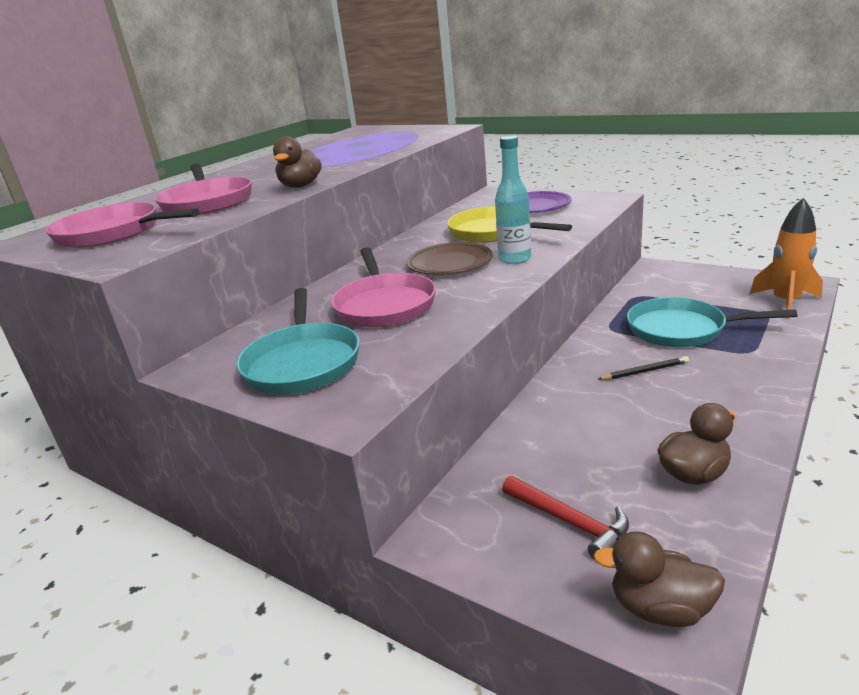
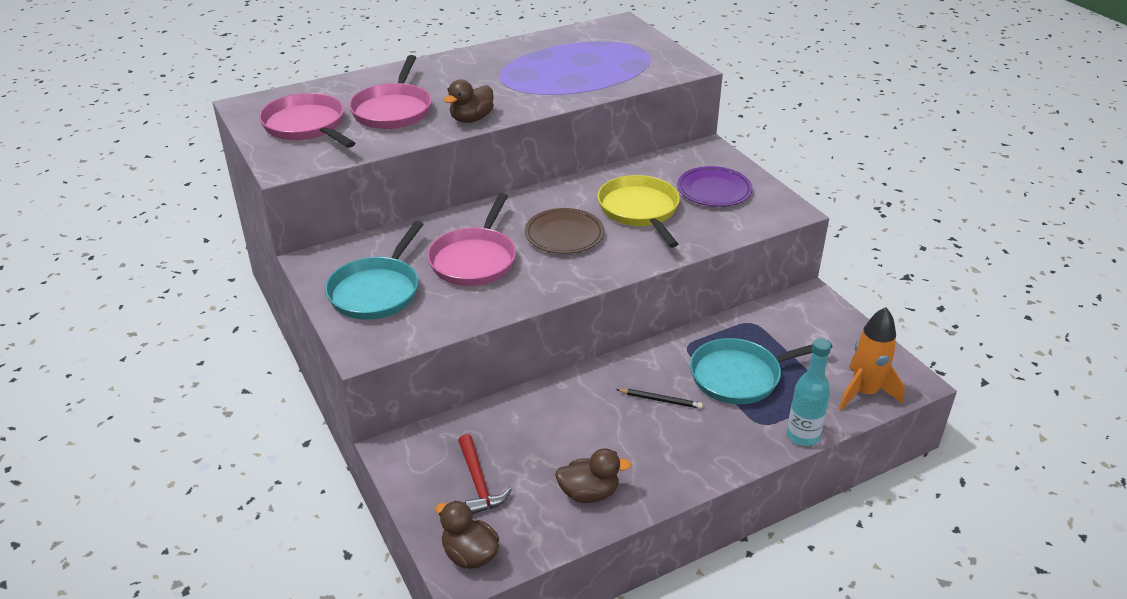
camera: 25 degrees right, 10 degrees up
(514, 259) = (615, 254): turquoise bottle -> turquoise bottle (802, 436)
(682, 329) = (740, 376): turquoise pan -> turquoise pan turned 60 degrees counterclockwise

